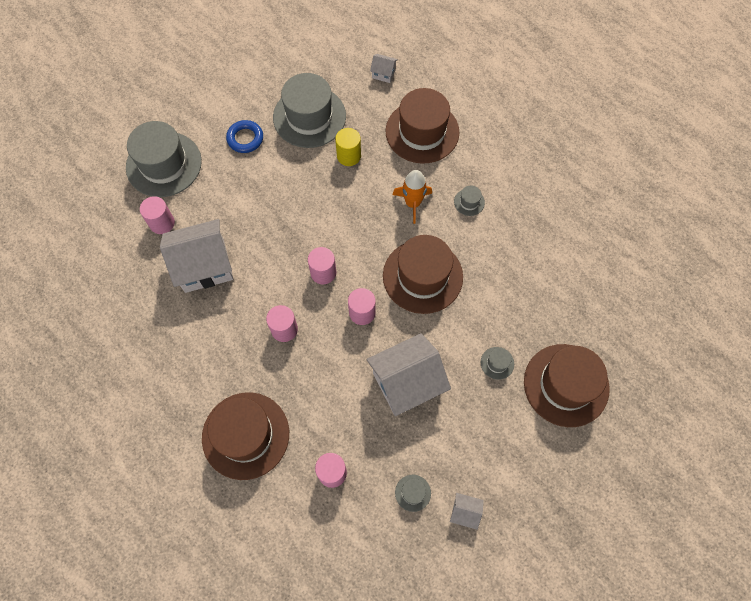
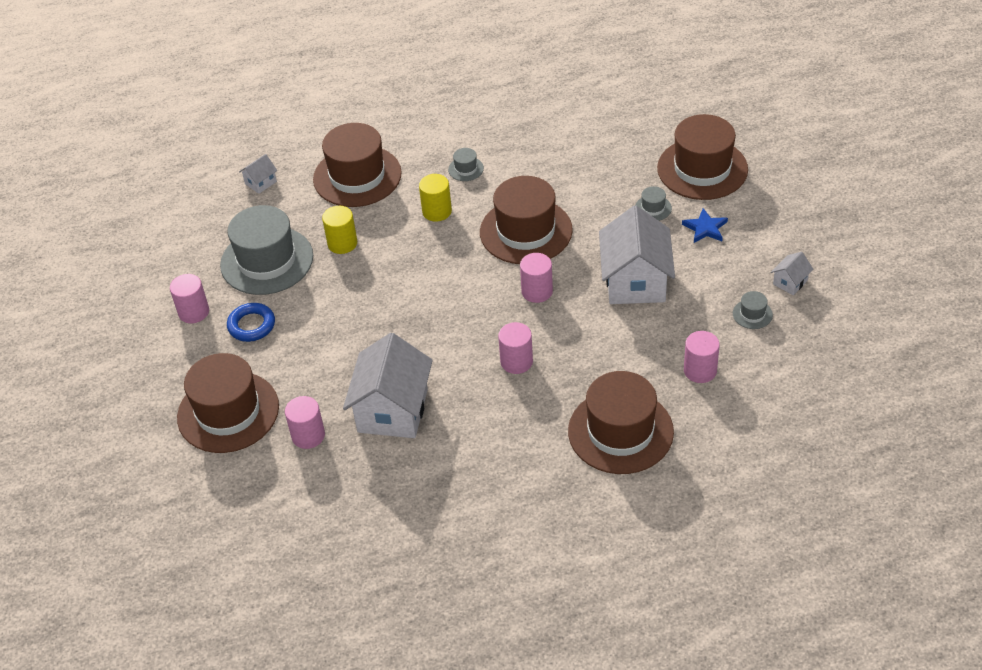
camera: 60 degrees left, 20 degrees down
(164, 164) = (228, 412): grey hat -> brown hat
(323, 272) = (470, 308): pink cylinder -> pink cylinder (194, 312)
(412, 203) = (437, 211): orange rocket -> yellow cylinder
(495, 415) = (705, 228): none -> blue star

